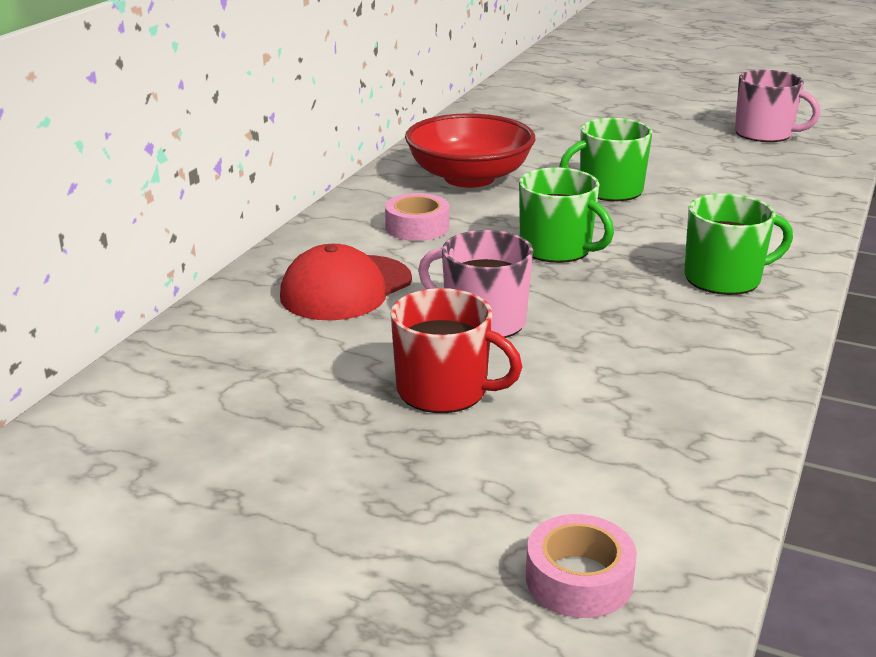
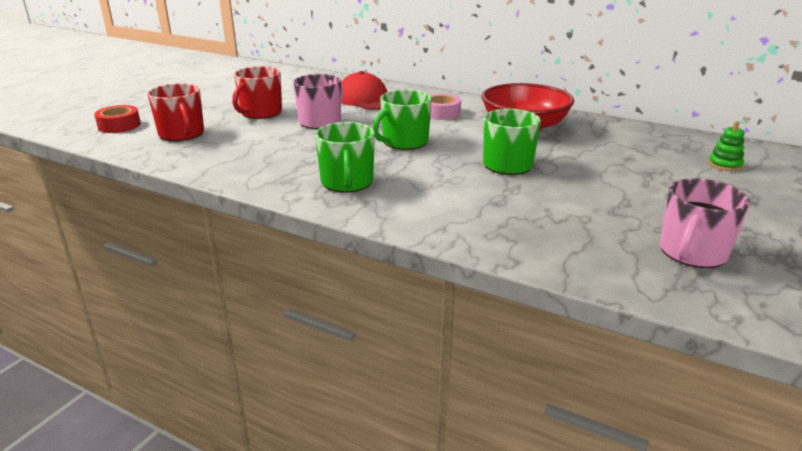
camera: 95 degrees right, 0 degrees up
(559, 103) = (724, 165): none -> green stacking toy
(579, 579) = (119, 125): pink tape -> red tape
(601, 464) = (182, 134): none -> red mug

